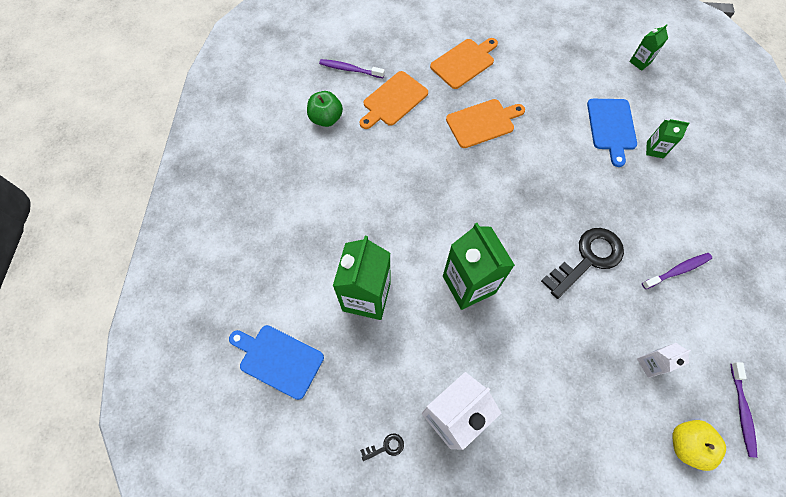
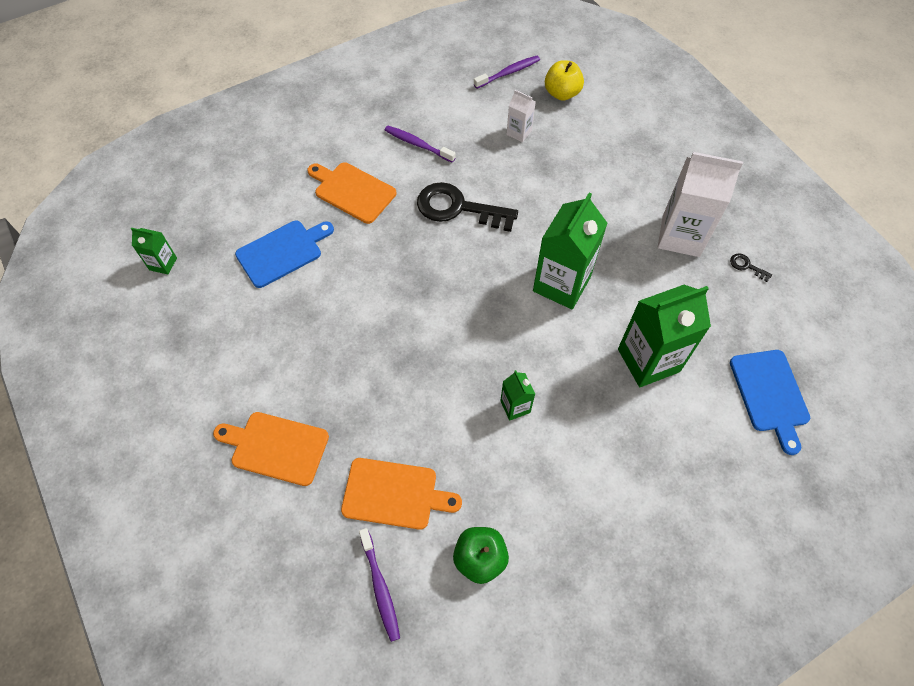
camera: 125 degrees left, 5 degrees down
(482, 122) = (360, 374): orange cutting board -> orange cutting board (352, 191)
(655, 149) = (288, 206): green carton -> green carton (515, 406)

